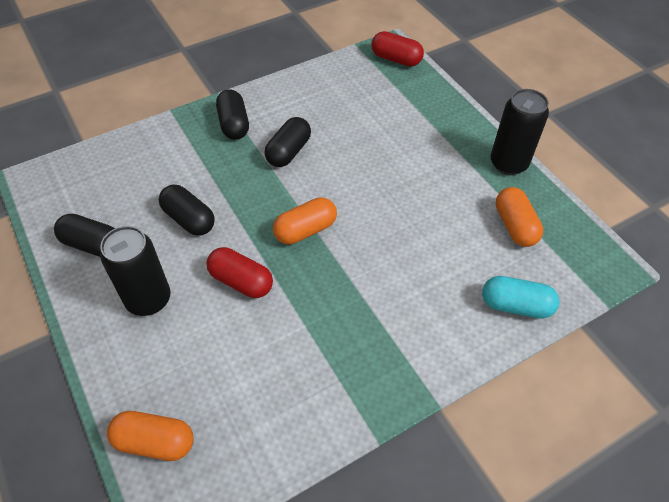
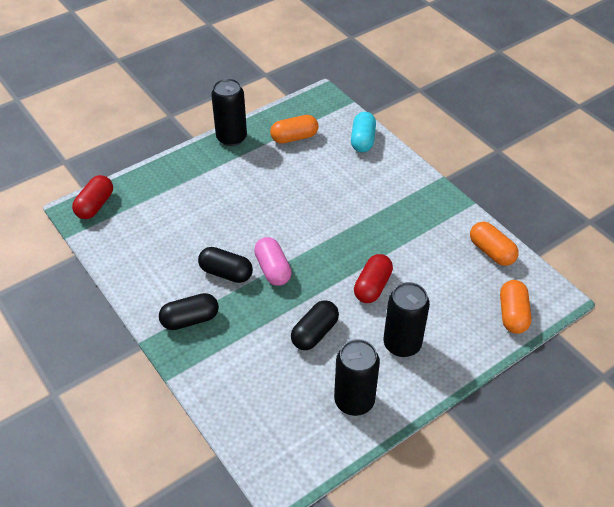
camera: 95 degrees left, 5 degrees down
(92, 244) = (354, 401): black capsule -> black can
(286, 190) = (273, 269): none -> pink capsule
(305, 230) = (315, 252): orange capsule -> orange capsule (491, 252)

